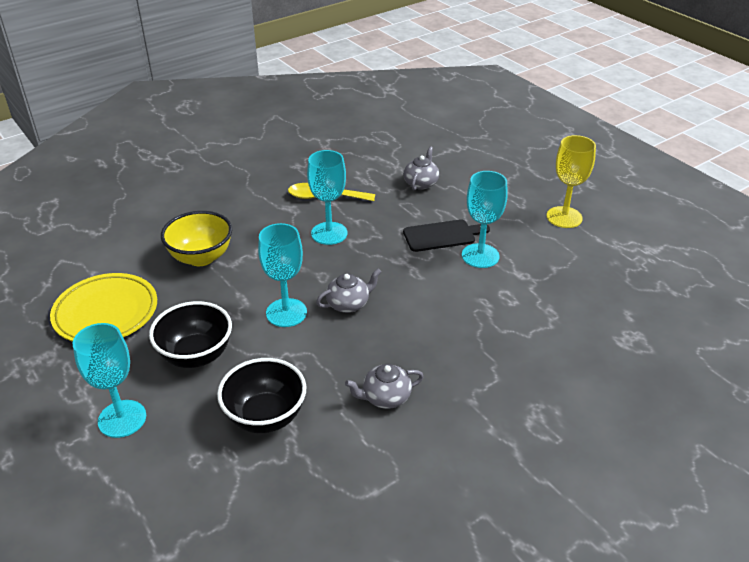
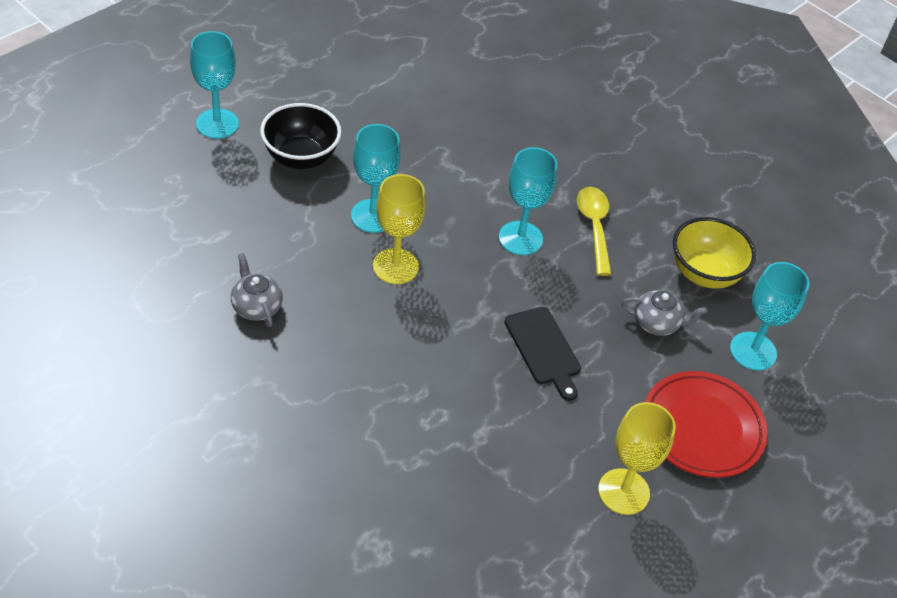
camera: 75 degrees right, 10 degrees up
(106, 313) = (352, 85): yellow plate -> none
(201, 257) = (451, 136): yellow bowl -> yellow bowl (704, 273)
(265, 417) = (225, 218): black bowl -> none
(348, 304) = (395, 266): grey teapot -> yellow goblet
(480, 256) = (510, 390): turquoise goblet -> turquoise goblet (753, 351)
(510, 179) = (702, 428): none -> red plate

